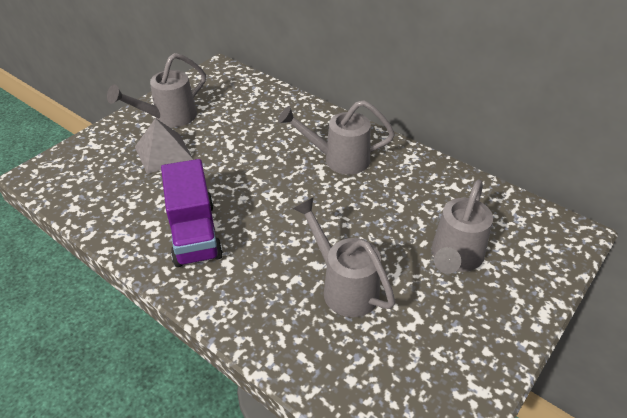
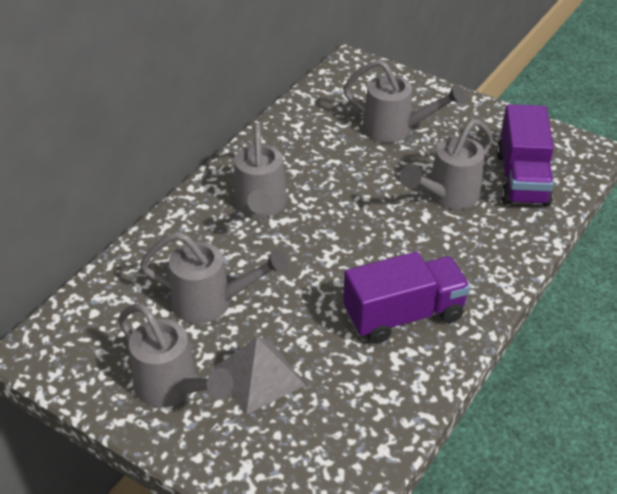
camera: 95 degrees left, 0 degrees up
(238, 134) = (212, 302): none -> grey watering can
(371, 362) = (521, 178): none -> purple truck

